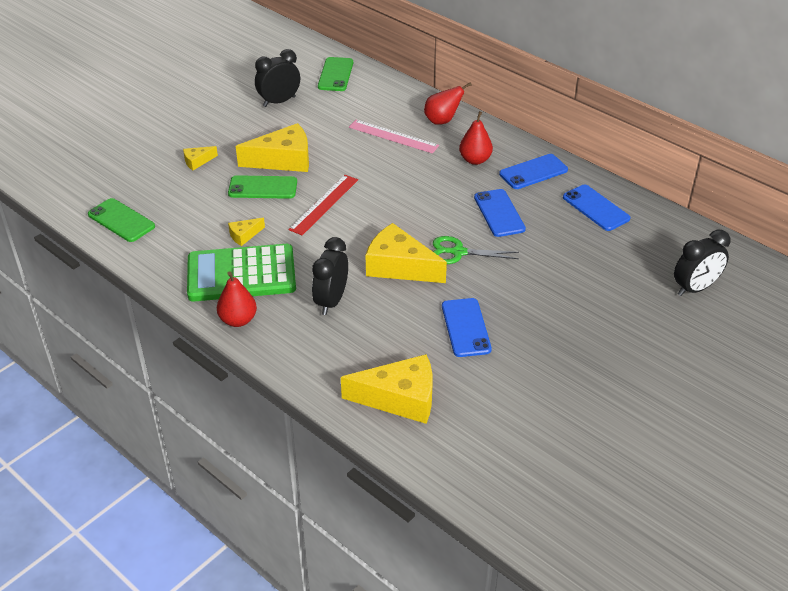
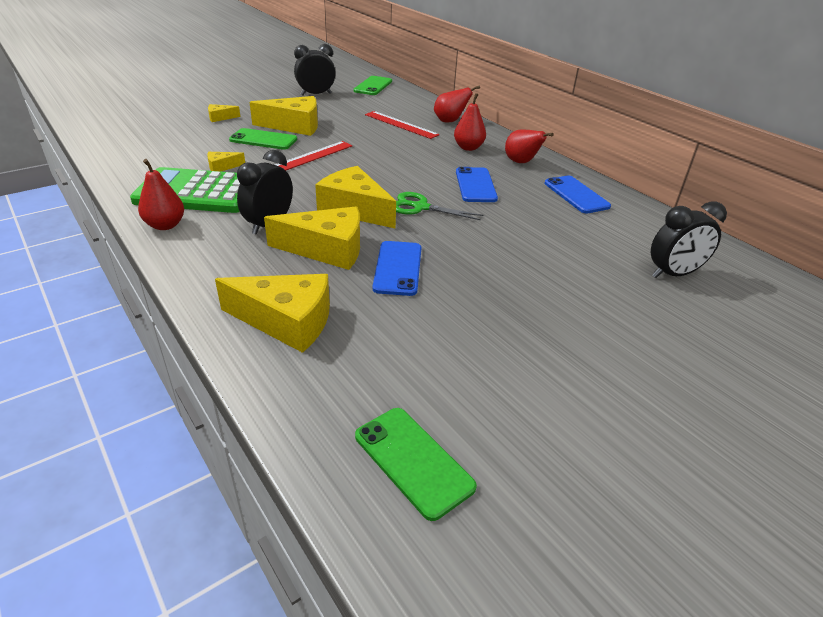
camera: 10 degrees right, 5 degrees down
(121, 220) = (122, 143): green phone -> green phone (413, 461)
(393, 136) = (401, 124): pink ruler -> red ruler
(396, 319) = (327, 249): none -> yellow cheese
(533, 172) = (521, 162): blue phone -> red pear

